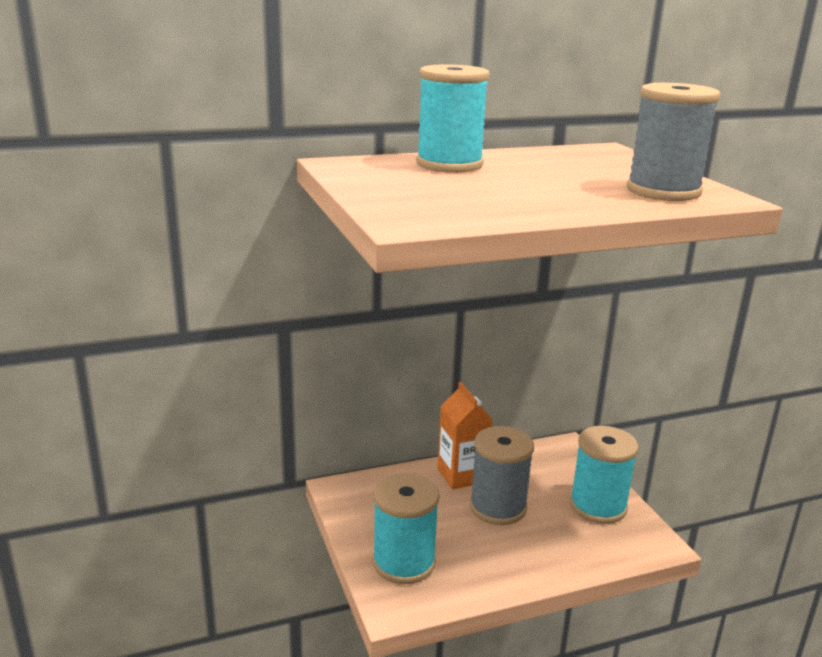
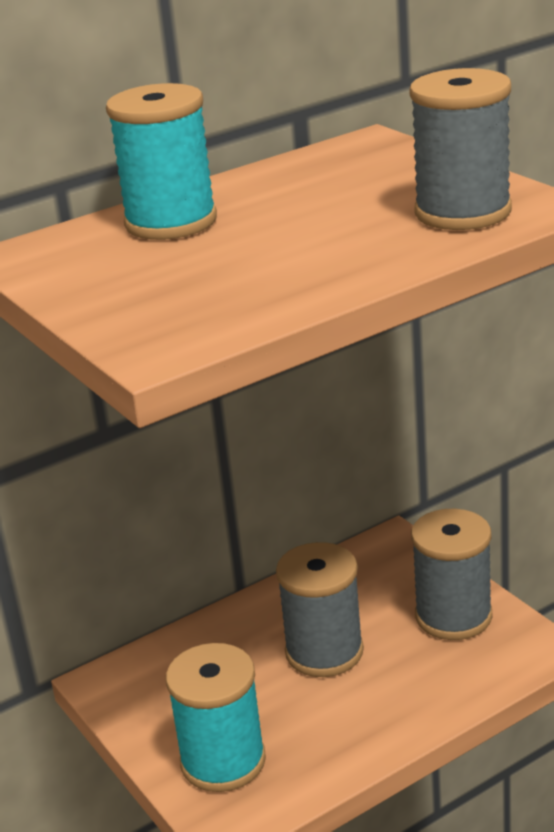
camera: 10 degrees left, 5 degrees up
(461, 475) = (263, 618): orange carton -> none
(598, 506) = (453, 616): turquoise spool -> grey spool

